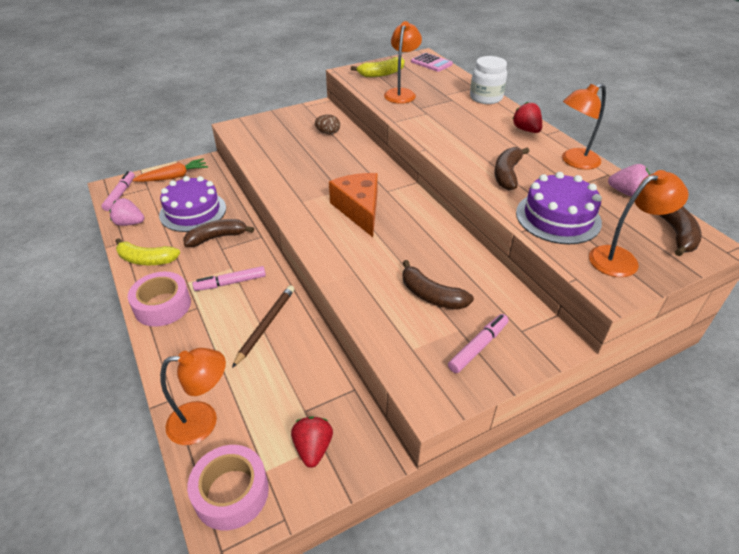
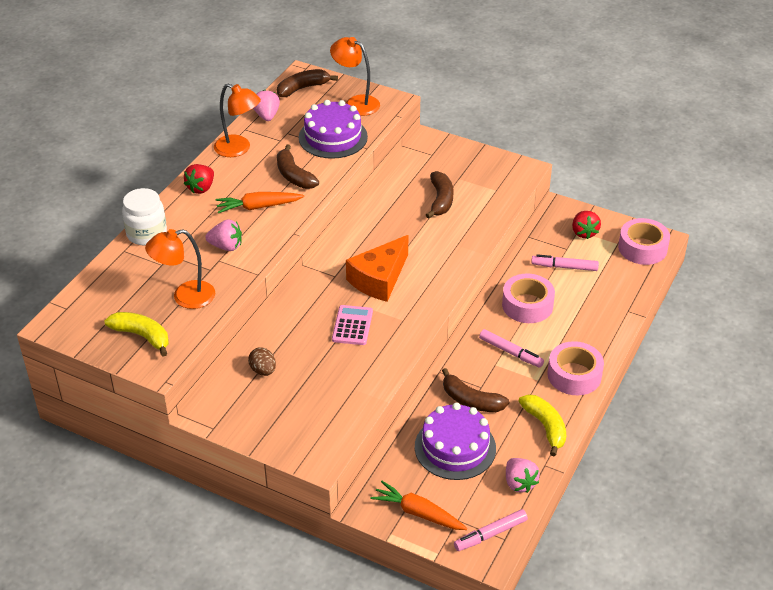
camera: 125 degrees left, 0 degrees up
(203, 421) = (623, 286): orange lamp -> none
(265, 325) = (527, 305): brown pencil -> pink tape
(313, 448) = (584, 232): red strawberry -> red strawberry turned 60 degrees counterclockwise
(431, 63) = (74, 309): pink calculator -> pink calculator (352, 325)
(439, 119) = (226, 246): none -> pink strawberry
(476, 145) = (258, 207): none -> orange carrot
(478, 347) = (464, 166): pink marker -> pink marker (564, 267)
(507, 174) = (294, 176): brown banana -> brown banana turned 75 degrees clockwise

